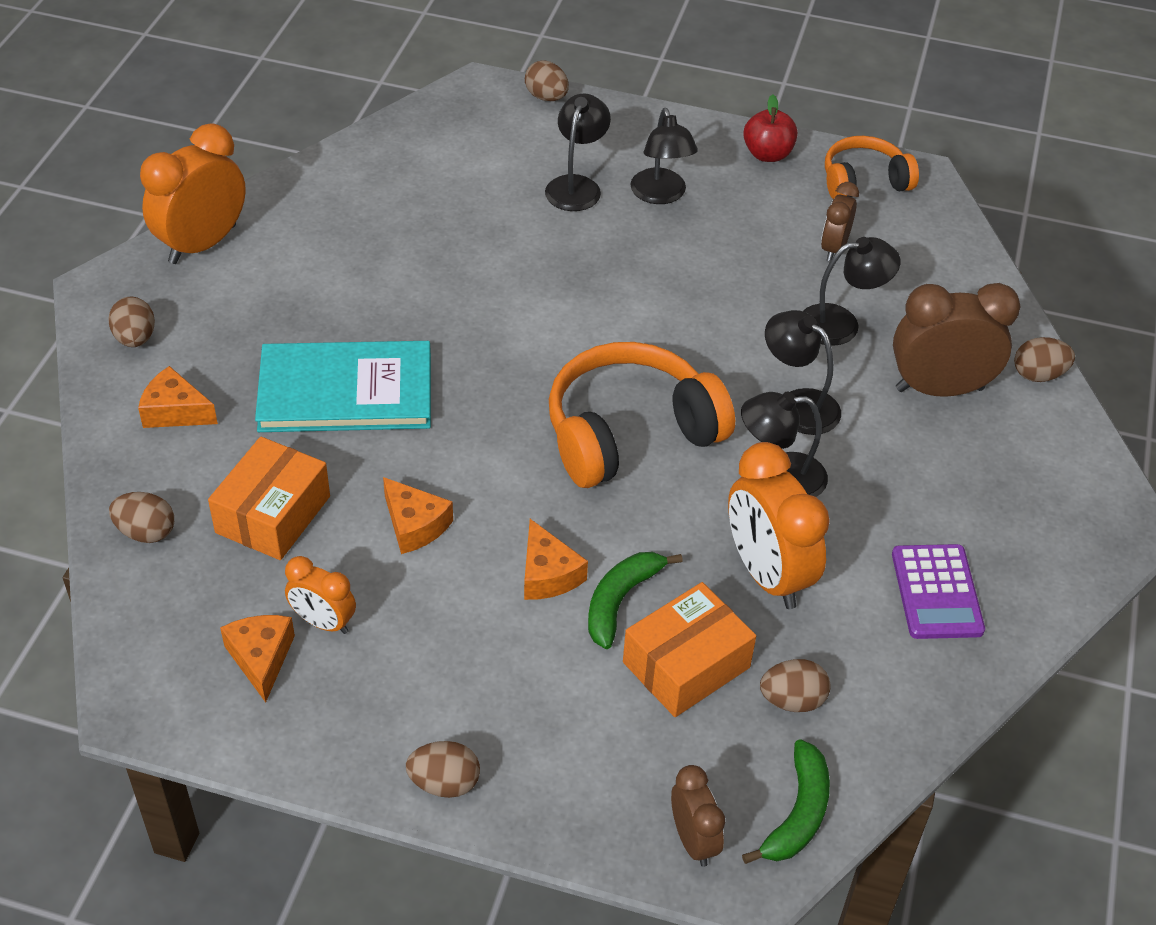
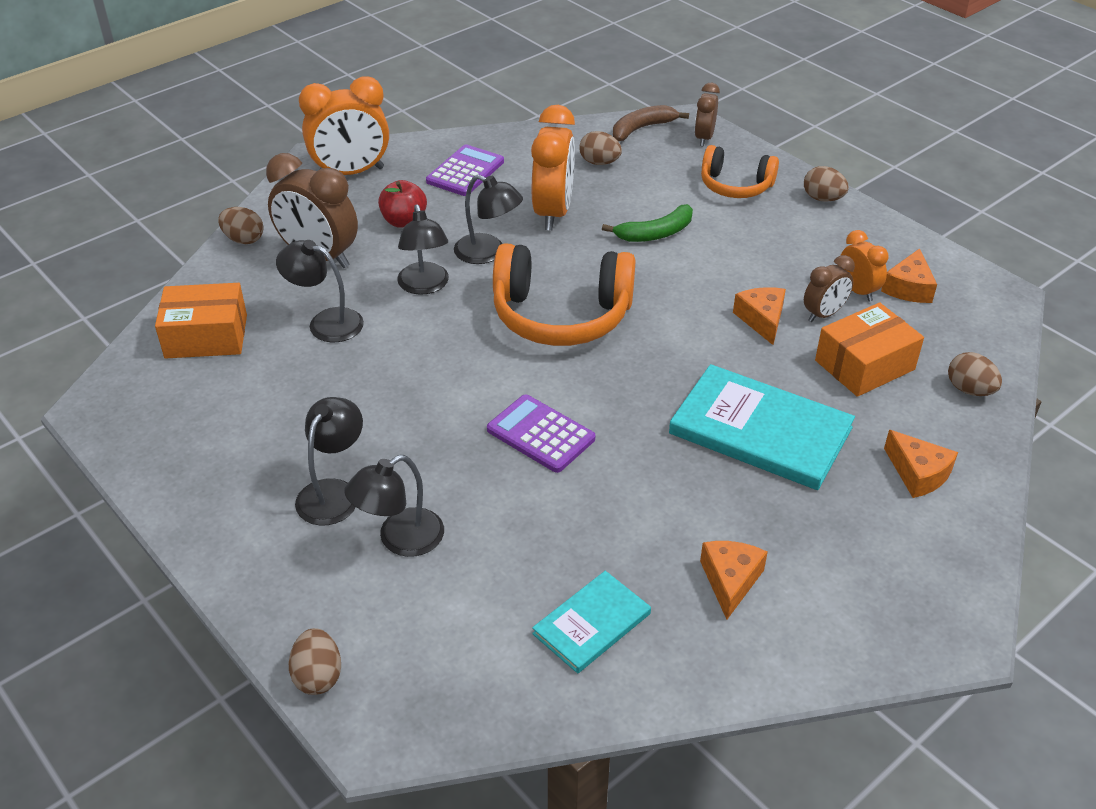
camera: 145 degrees left, 5 degrees down
(135, 338) = (937, 560): brown egg -> none
(202, 244) = (830, 645): orange clock -> orange clock (351, 173)
(389, 190) = (591, 624): none -> turquoise book
(542, 304) = (540, 434): none -> purple calculator
(548, 574) = (690, 261): orange cheese -> orange cheese (730, 581)
(686, 664) = (643, 195): orange box -> orange box (206, 336)
(767, 154) = (188, 490): red apple -> red apple (404, 221)
(797, 813) = (642, 129): green banana -> brown banana
(834, 248) = (253, 378): brown clock -> brown clock (823, 314)
(864, 181) = (146, 424): orange headphones -> orange headphones (735, 186)

